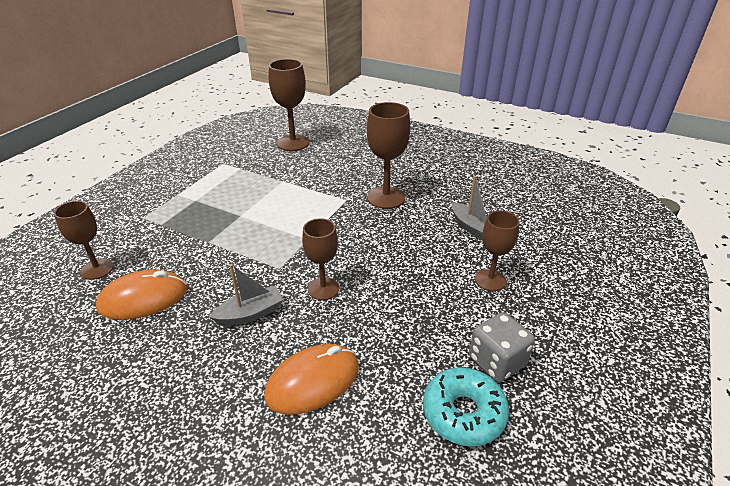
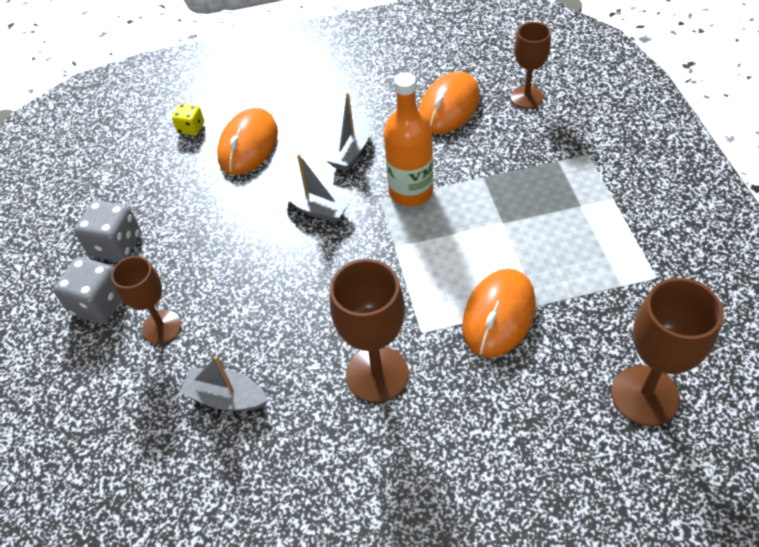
camera: 145 degrees right, 15 degrees up
(256, 260) = (411, 192): none -> orange bottle
(304, 187) = (499, 315): none -> orange mouse
(323, 288) = (317, 209): brown goblet -> grey boat
(344, 449) = (191, 128): none -> yellow dice
(463, 413) = (124, 193): turquoise donut -> none
(531, 321) = (99, 304): none -> grey dice

